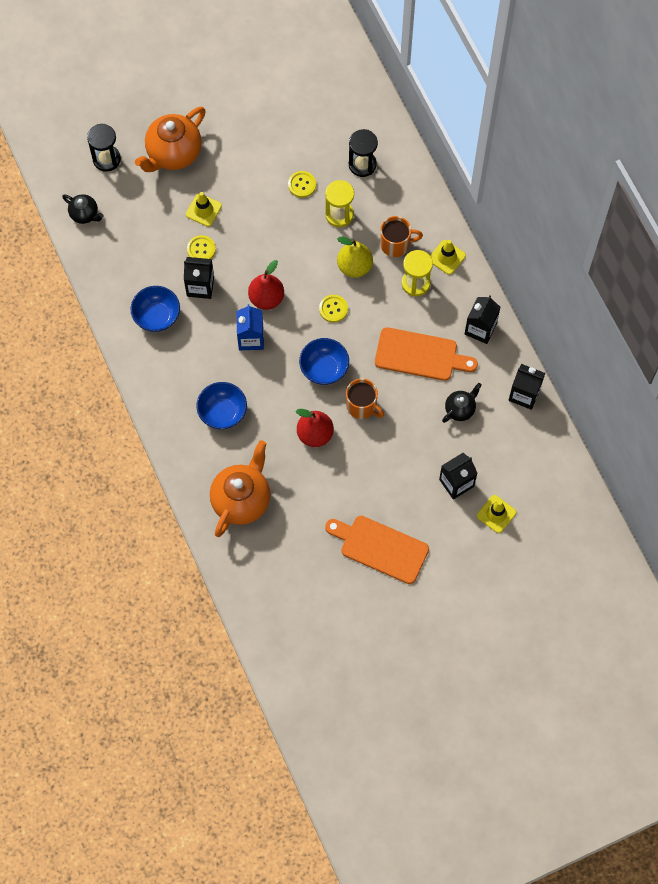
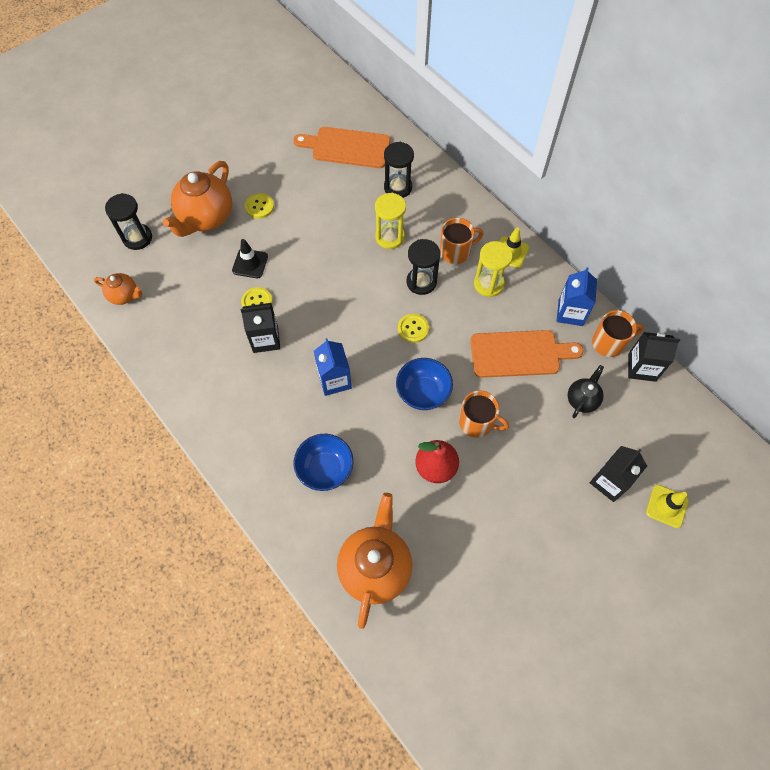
camera: 15 degrees left, 5 degrees down
(85, 214) = (124, 296): black teapot -> orange teapot
(157, 316) = (225, 381): blue bowl -> none
(203, 210) = (250, 263): yellow traffic cone -> black traffic cone
(266, 298) = (339, 334): red pear -> none
(302, 185) = (344, 218): yellow button -> yellow button (259, 206)
(354, 266) = (421, 282): yellow pear -> black hourglass
(380, 548) = (554, 583): orange cutting board -> orange cutting board (347, 147)
(480, 329) = (570, 312): black carton -> blue carton
(504, 365) = (609, 343): none -> orange mug

